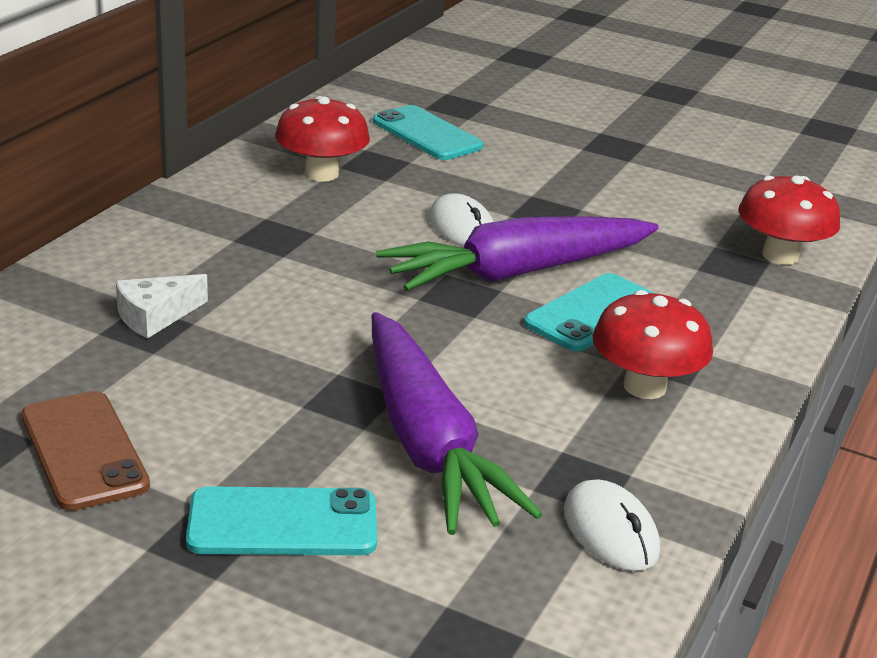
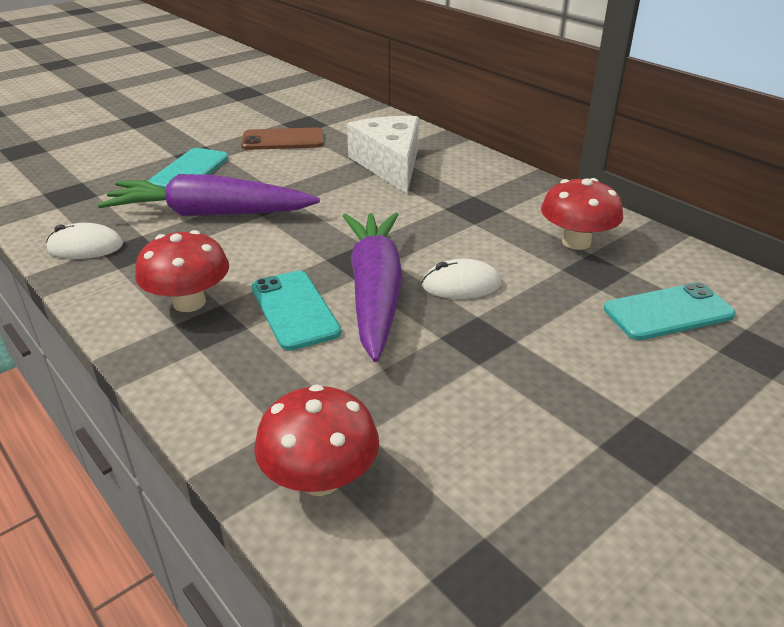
camera: 115 degrees right, 5 degrees up
(155, 316) = (390, 164): white cheese -> white cheese, size x1.96

